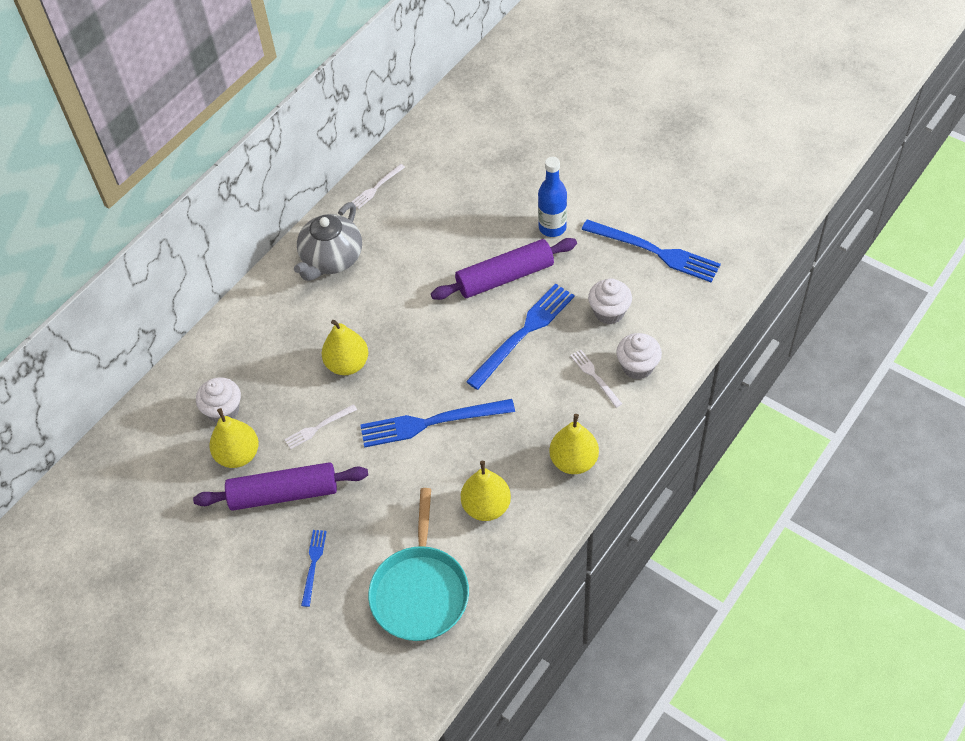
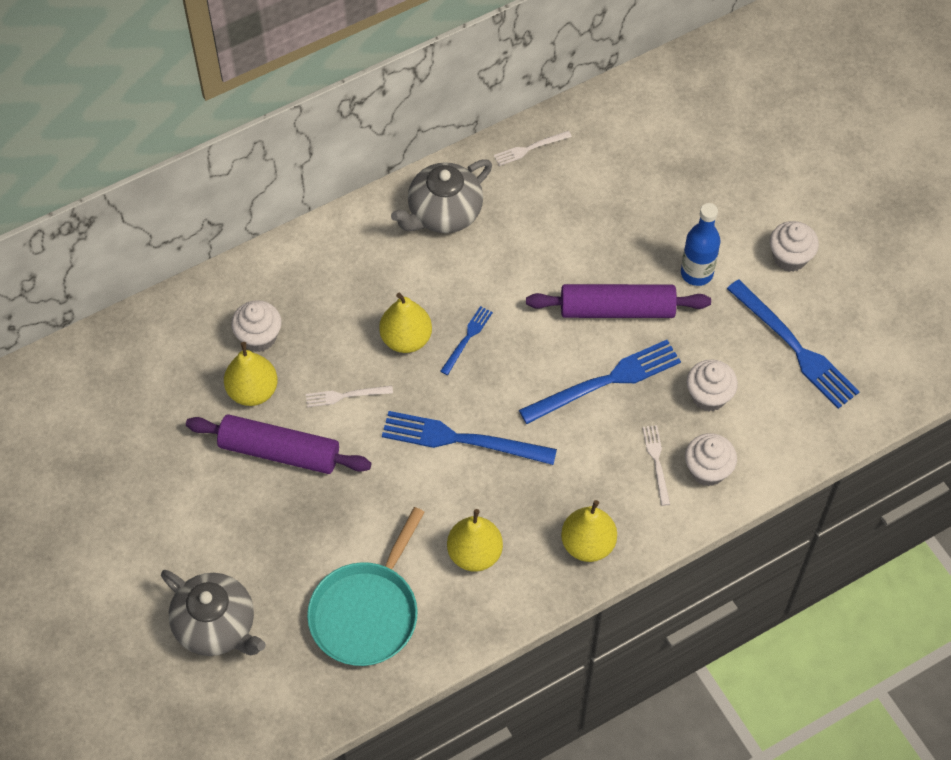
camera: 20 degrees right, 5 degrees up
(296, 658) = (216, 626): none -> grey teapot
(313, 564) = (275, 538): blue fork -> blue fork (467, 338)
(616, 190) = (790, 257): none -> white cupcake

